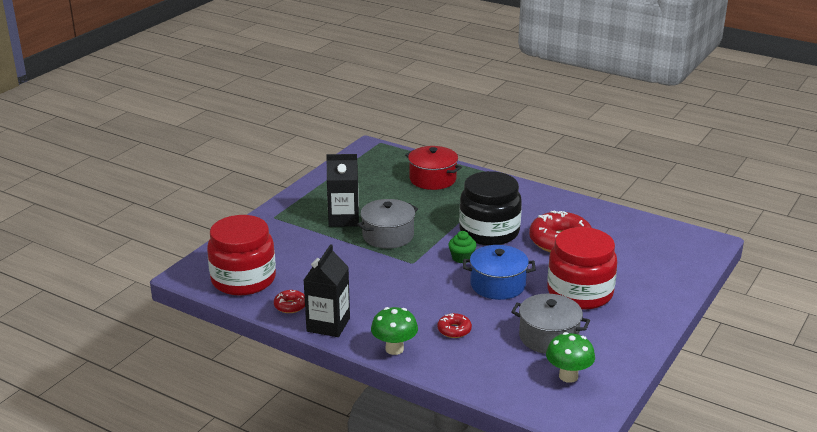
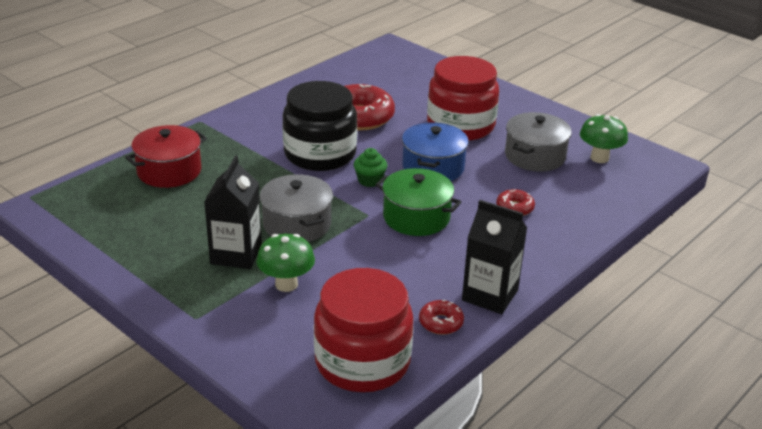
camera: 80 degrees left, 5 degrees up
(394, 349) = (545, 252): green mushroom -> green mushroom (286, 284)
(418, 284) = (416, 217): none -> green pot

